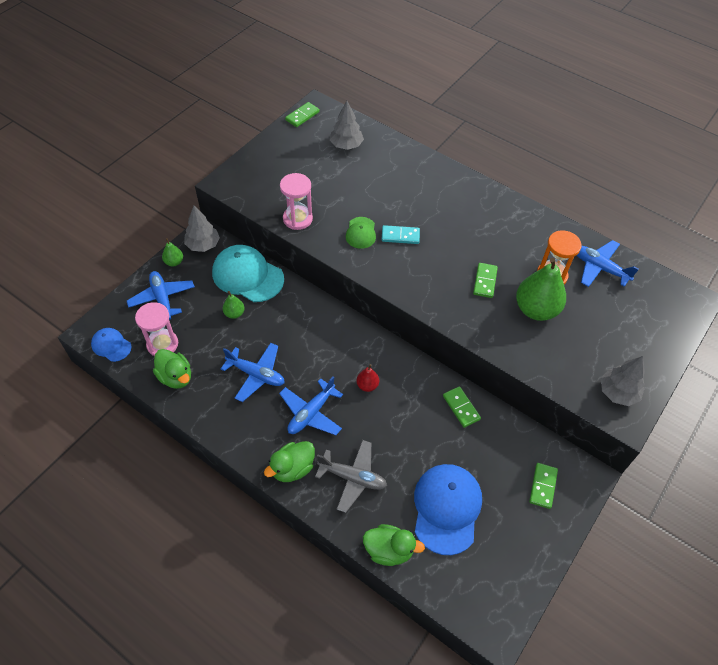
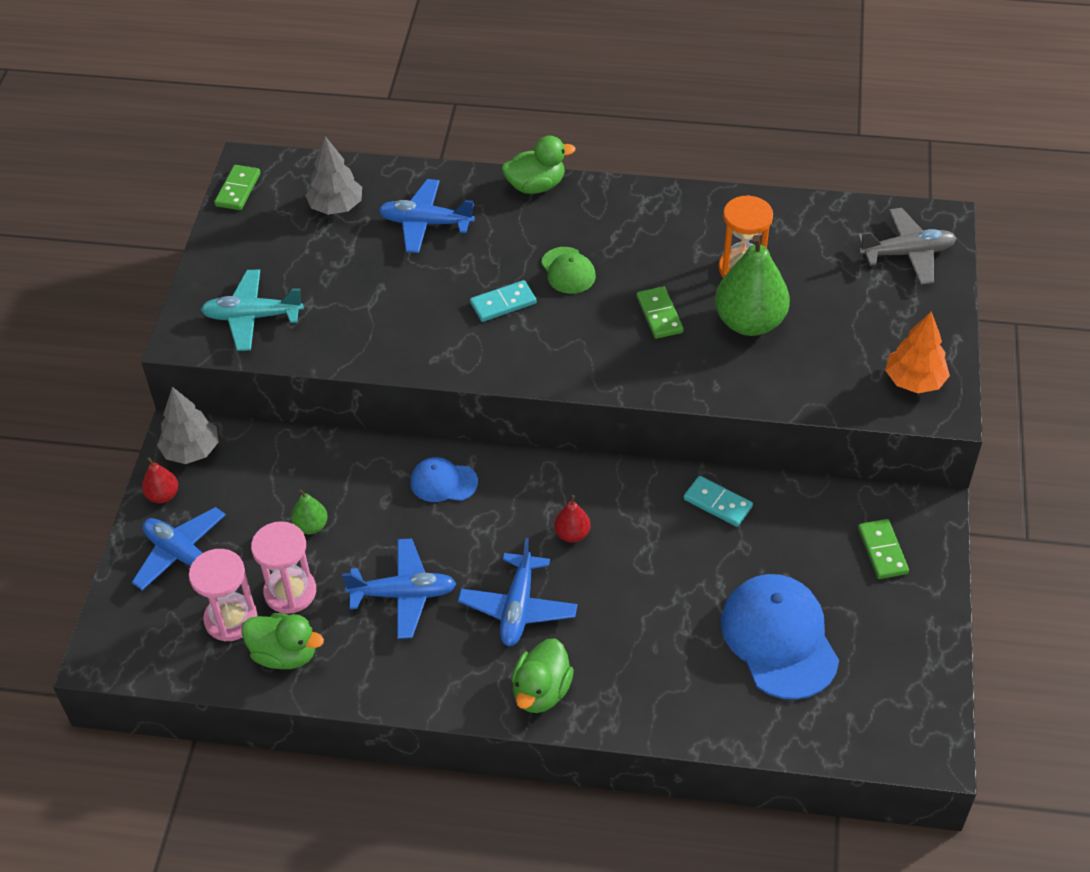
camera: 25 degrees left, 5 degrees down
(111, 345) = (151, 658): blue cap -> blue cap (443, 482)
(174, 262) = (163, 495): green pear -> red pear
(247, 276) = (293, 464): turquoise cap -> none
(264, 186) = (252, 317): none -> turquoise plane
(297, 219) = (337, 342): pink hourglass -> pink hourglass (290, 592)
(352, 478) = (631, 662): grey plane -> grey plane (907, 253)
(361, 233) = (444, 323): green cap -> green cap (568, 271)
(389, 550) = (738, 727): green duck -> green duck (536, 186)
(461, 407) = (717, 503): green domino -> turquoise domino
(599, 268) = (797, 232): blue plane -> blue plane (425, 223)
(617, 392) = (914, 381): grey tree -> orange tree

